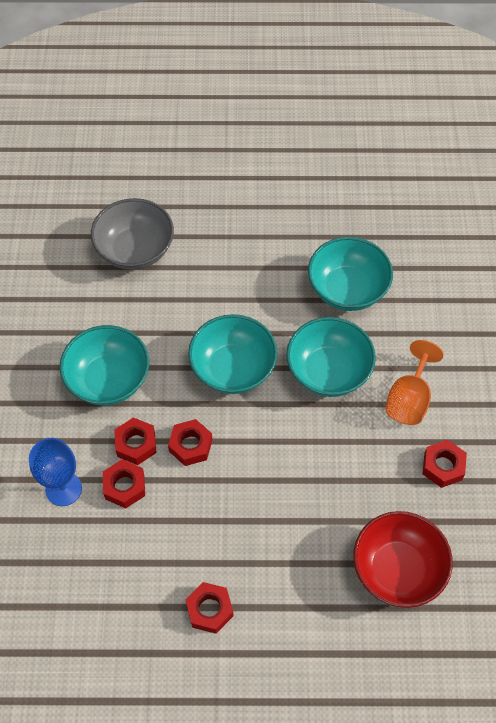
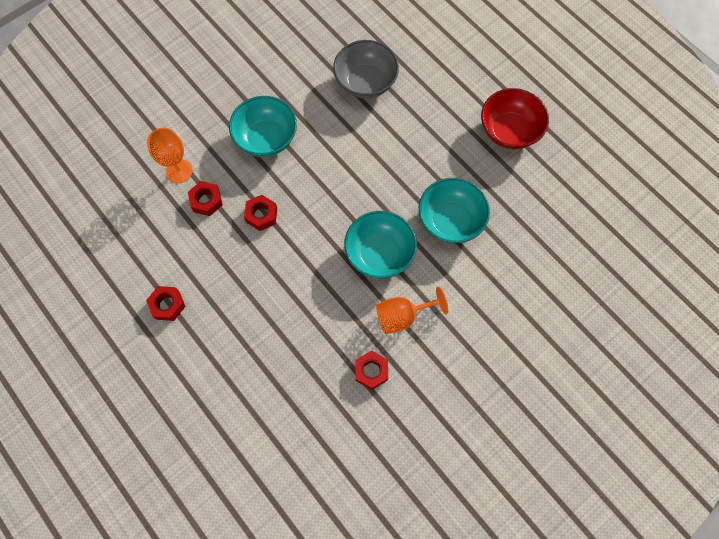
camera: 50 degrees right, 10 degrees up
(63, 489) = (179, 171): blue goblet -> orange goblet
(136, 444) = (238, 186): red nut -> none
(233, 369) = (333, 198): turquoise bowl -> none
(397, 569) = (277, 393): red bowl -> red bowl (509, 131)

